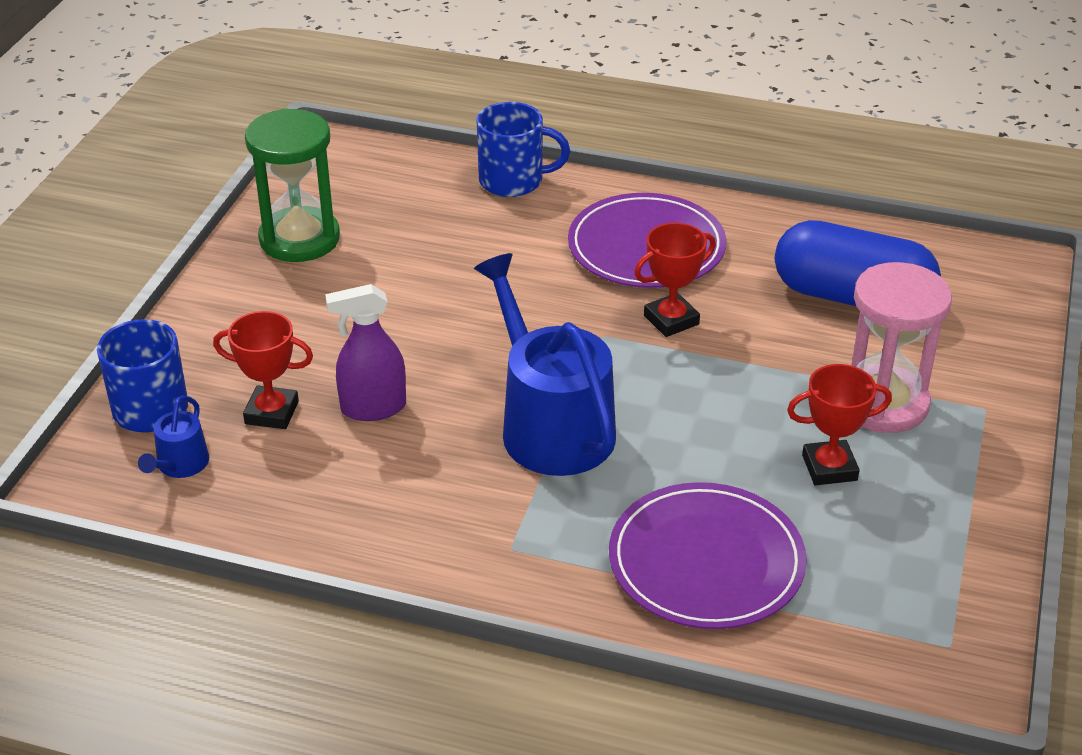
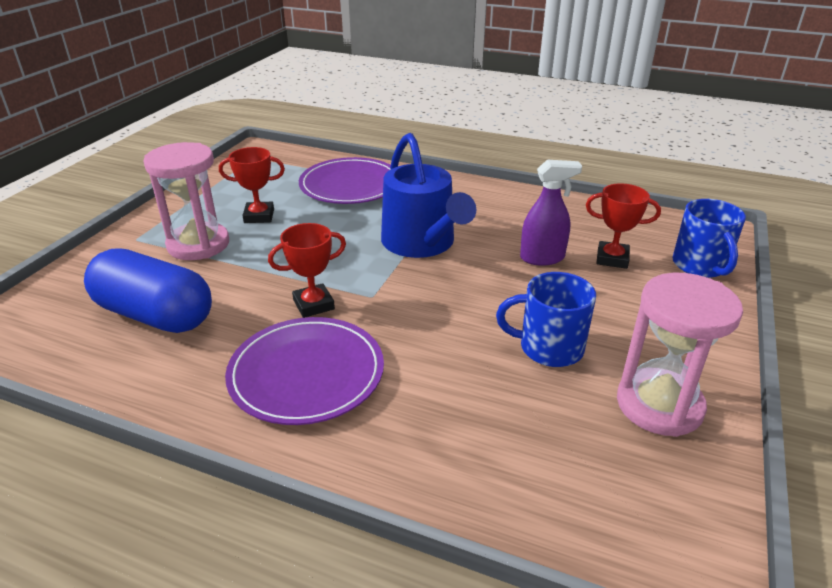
camera: 175 degrees left, 5 degrees down
(180, 465) = (656, 235): blue watering can -> none
(299, 239) = (659, 405): green hourglass -> pink hourglass
(513, 181) = (430, 476): blue mug -> blue mug (549, 348)

